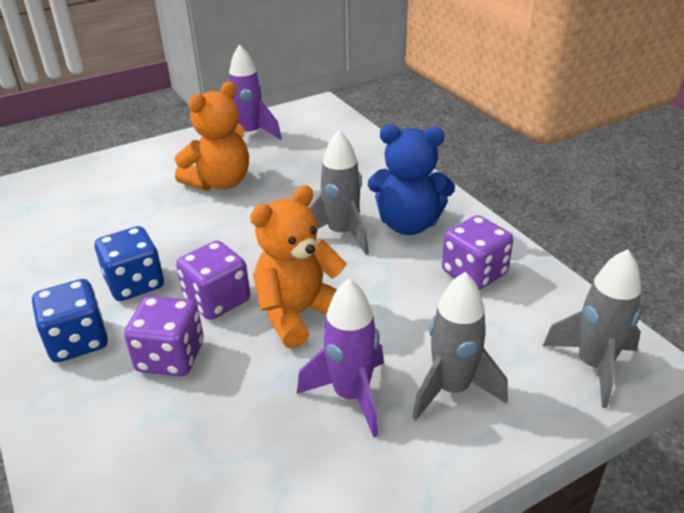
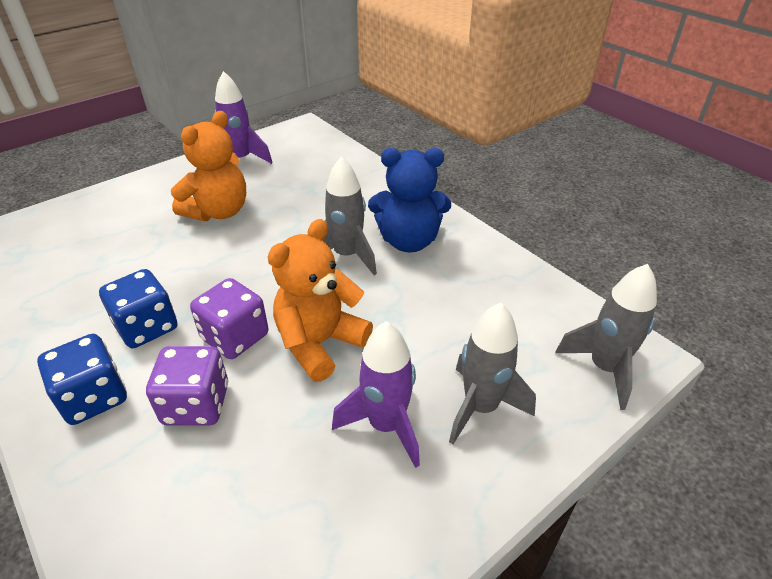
camera: 10 degrees left, 5 degrees up
(474, 273) = (478, 285): purple dice -> none

